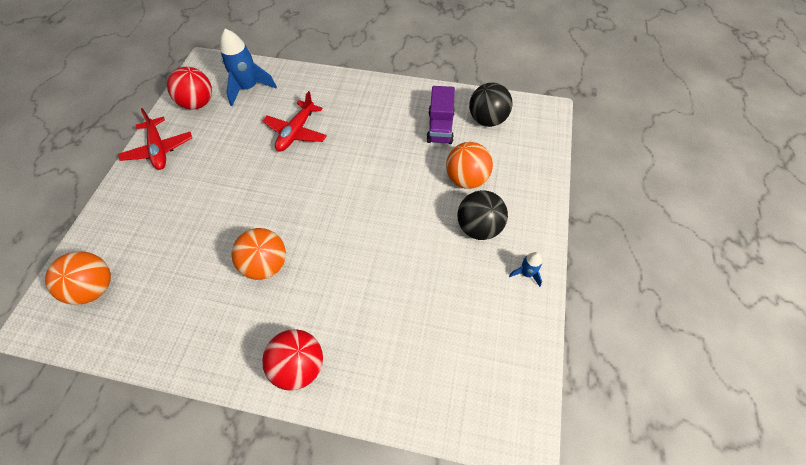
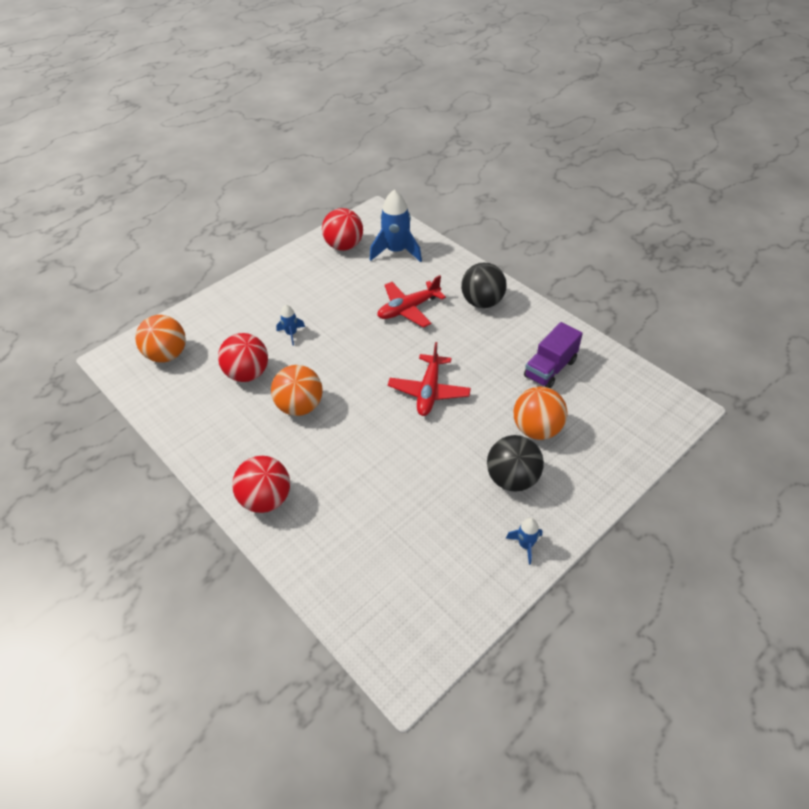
camera: 35 degrees right, 10 degrees down
(159, 149) = (286, 271): red plane -> red plane (429, 391)
(193, 262) = (248, 374): none -> red ball
(208, 204) = (291, 334): none -> blue rocket
(487, 120) = (607, 385): black ball -> black ball (482, 302)

